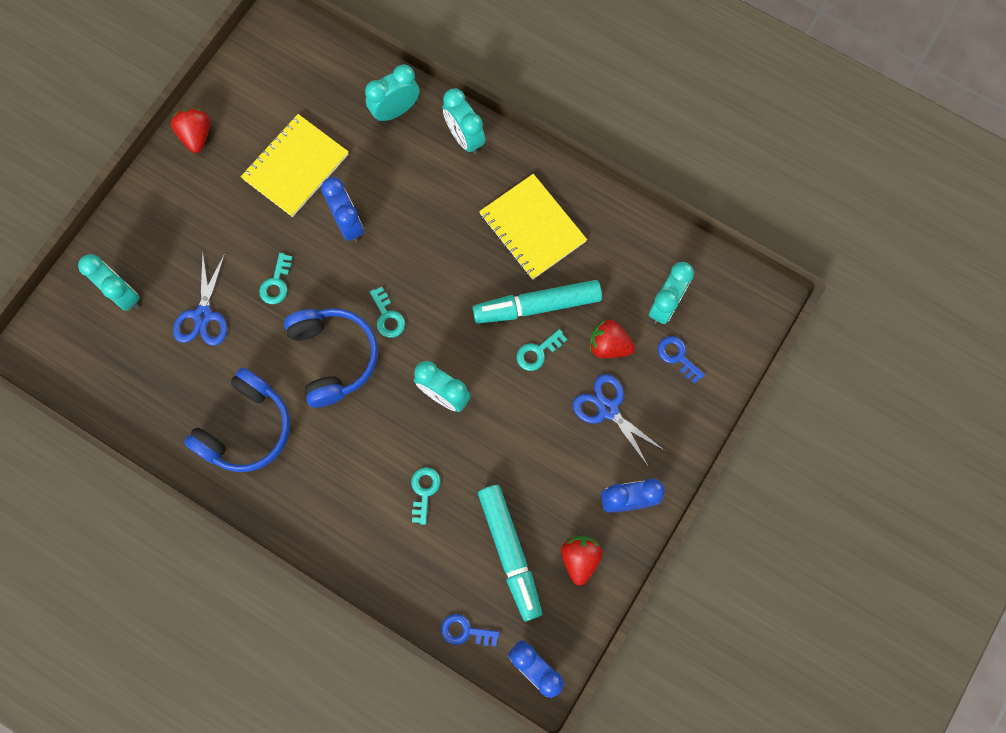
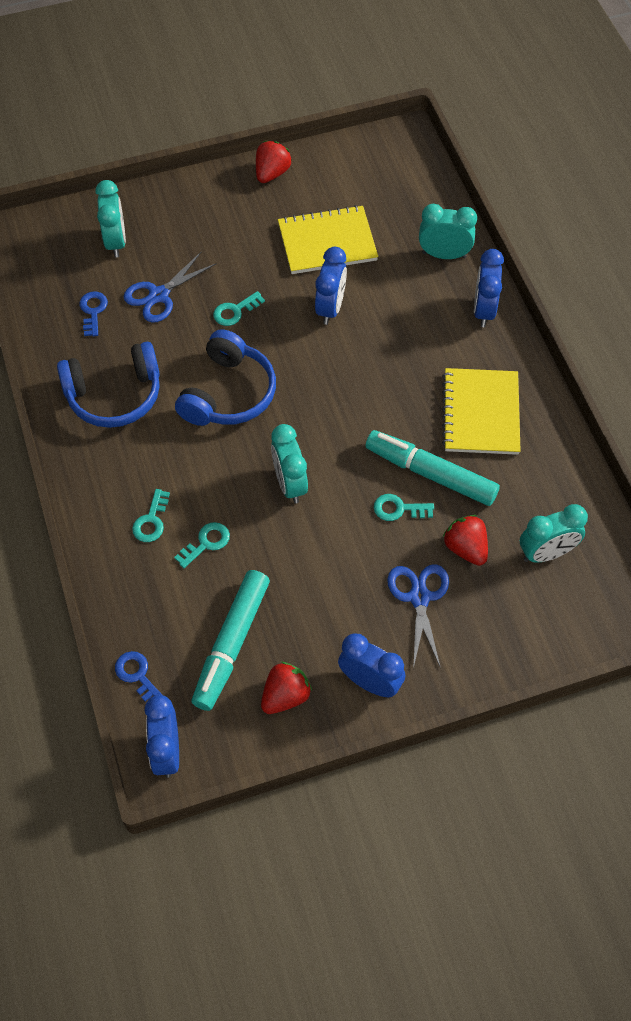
camera: 40 degrees right, 15 degrees down
(387, 317) = (299, 395): turquoise key -> turquoise key (151, 521)
(464, 138) = (484, 310): turquoise clock -> blue clock
(677, 356) = (520, 602): blue key -> blue key (93, 311)

